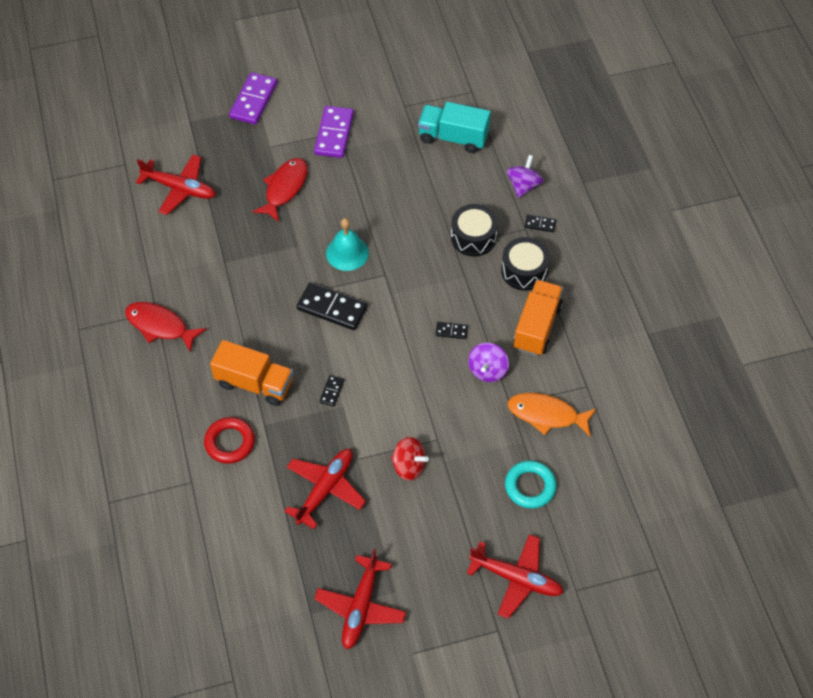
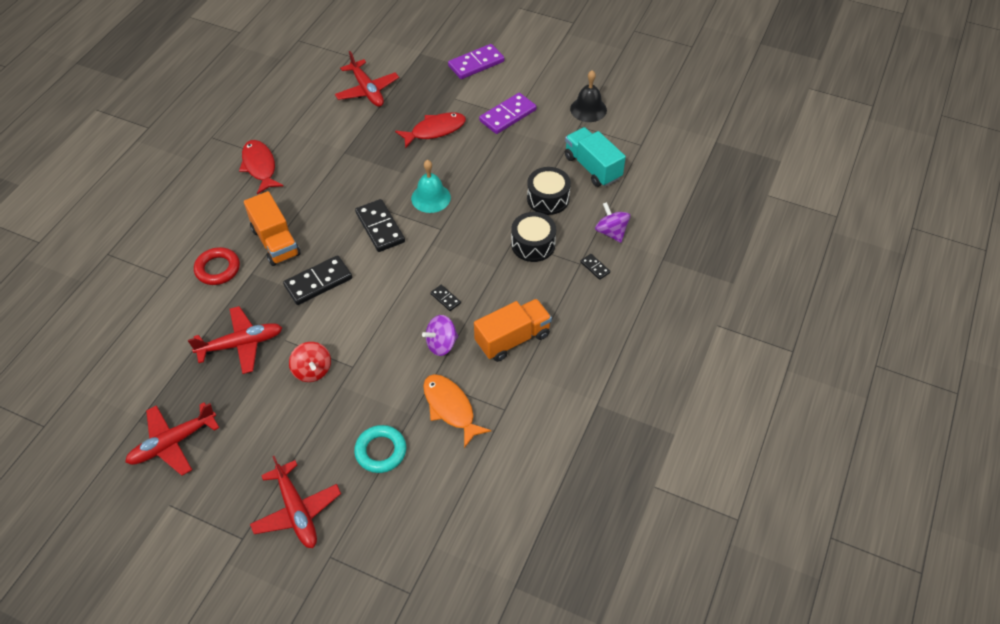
camera: 40 degrees right, 5 degrees down
(332, 391) = (318, 282): black domino -> black domino, size x2.09
(397, 85) = (588, 109): none -> black bell
(523, 185) = (611, 232): purple spinning top -> purple spinning top turned 90 degrees counterclockwise
(524, 271) = (546, 292): black drum -> black drum (548, 199)

